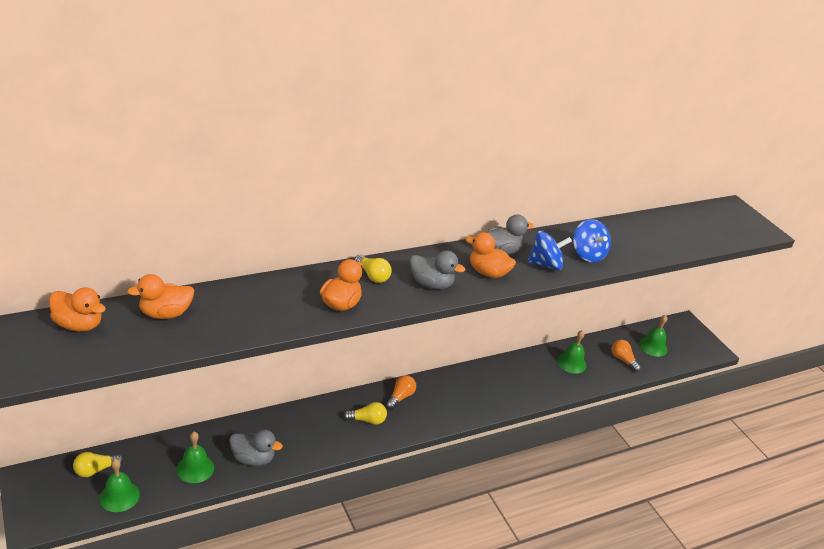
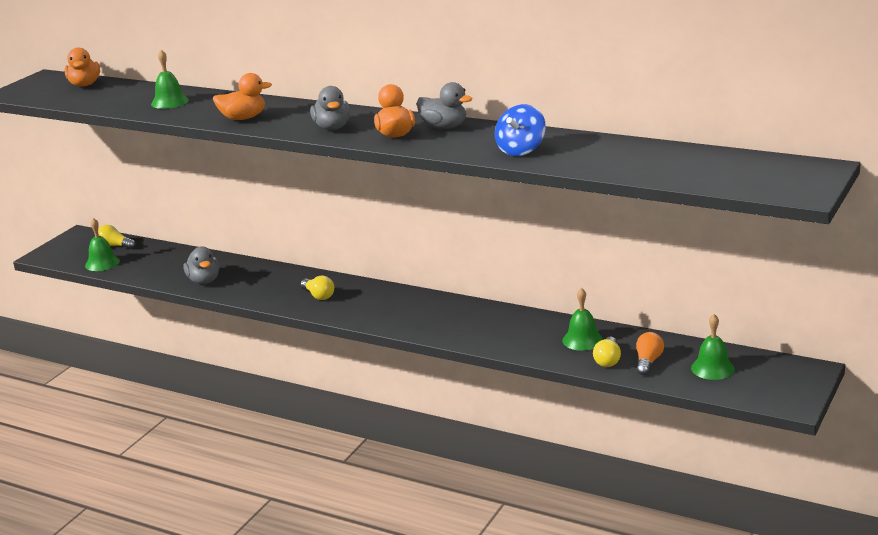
camera: 60 degrees right, 10 degrees down
(165, 314) = (135, 93): orange duck -> none
(195, 468) = (163, 269): green bell -> green bell (170, 102)
(372, 276) = (302, 112): yellow light bulb -> yellow light bulb (607, 360)
(400, 397) = (372, 294): orange light bulb -> none
(545, 264) = (460, 144): blue spinning top -> none

